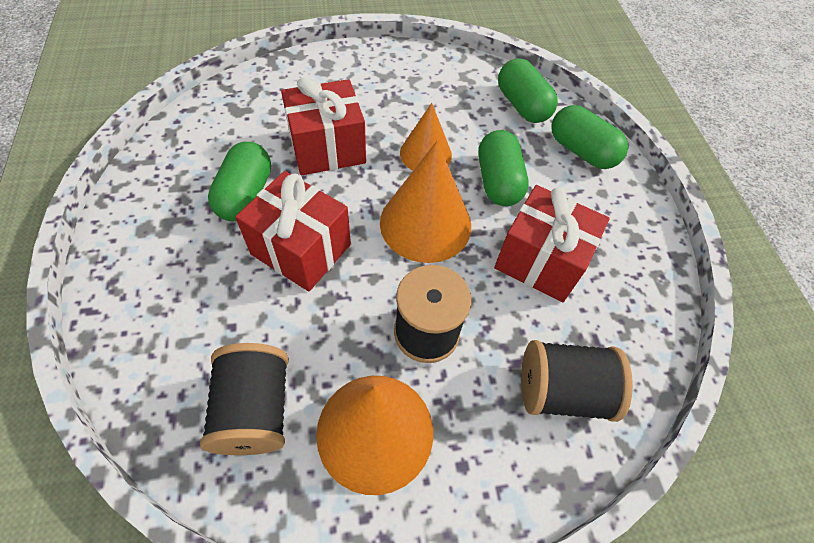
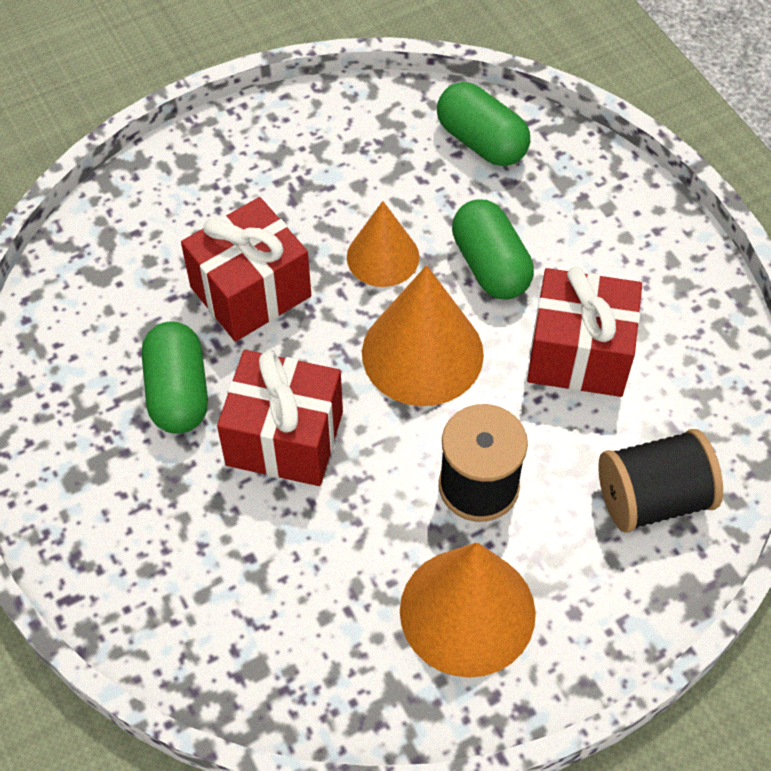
camera: 15 degrees left, 0 degrees up
(255, 409) = (325, 636): black spool -> none
(581, 151) = (581, 186): green capsule -> none

